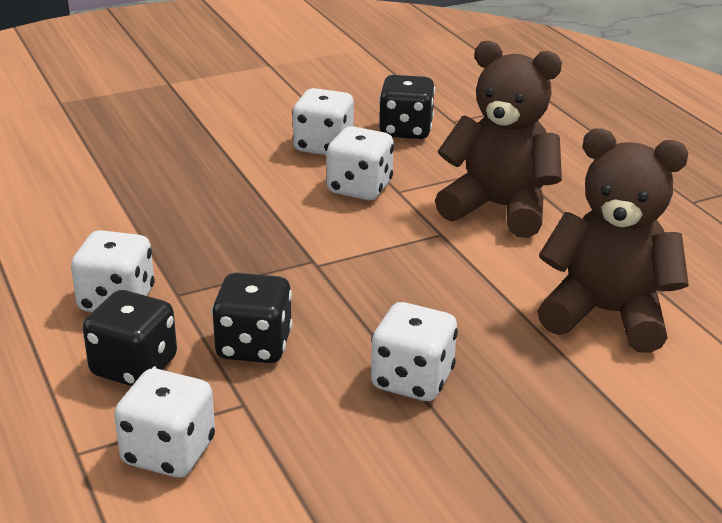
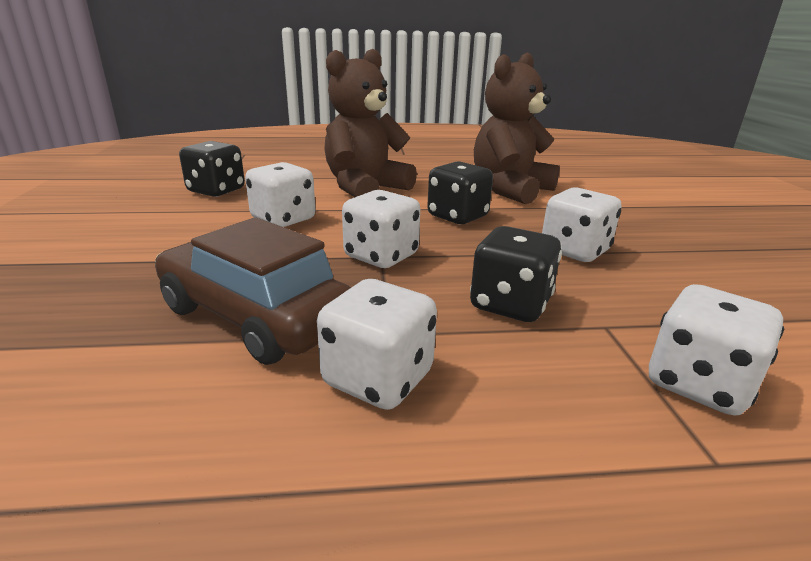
camera: 70 degrees left, 5 degrees down
(134, 367) = (532, 385): black dice -> black dice (457, 216)
(171, 232) = (255, 316): none -> brown car
(323, 146) = (191, 219): white dice -> white dice (381, 256)

